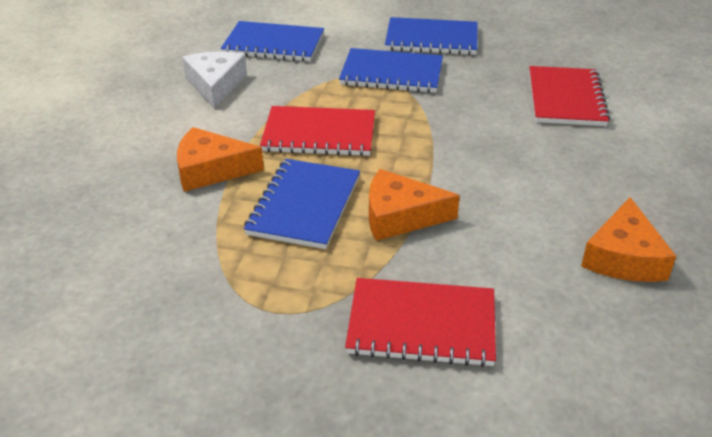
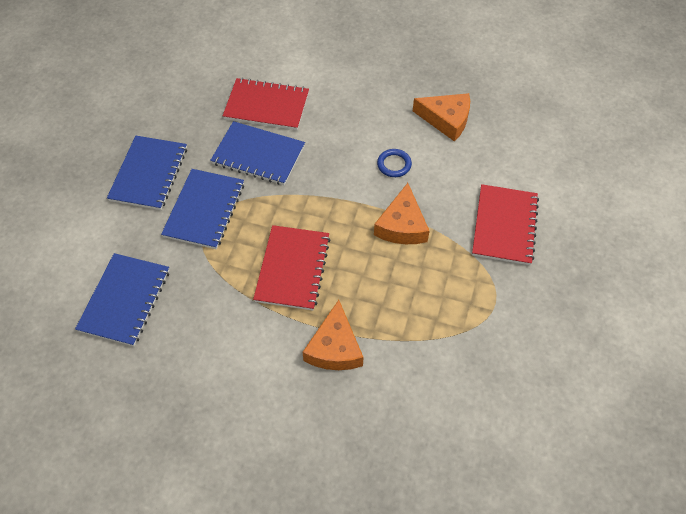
camera: 85 degrees left, 20 degrees up
(215, 85) = (195, 350): white cheese -> none
(304, 205) = (386, 282): blue notebook -> blue notebook (258, 155)
(508, 205) = (394, 164): none -> blue ring

